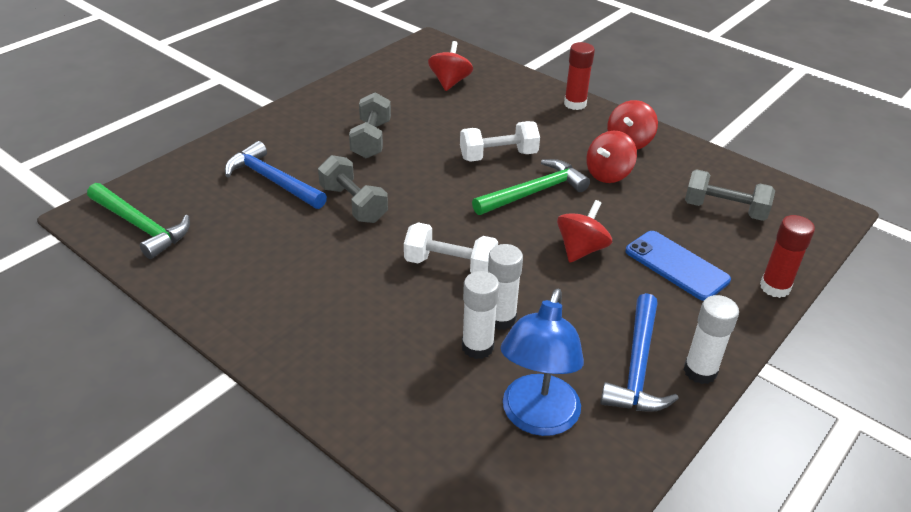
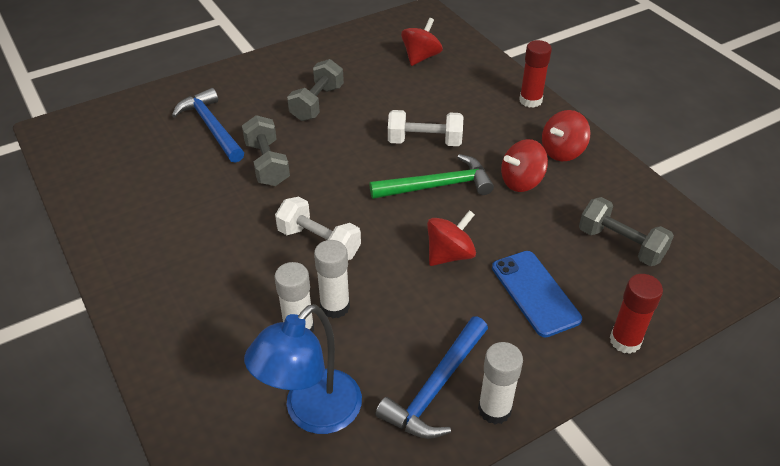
camera: 20 degrees right, 5 degrees up
(141, 227) = (85, 149): green hammer -> none

